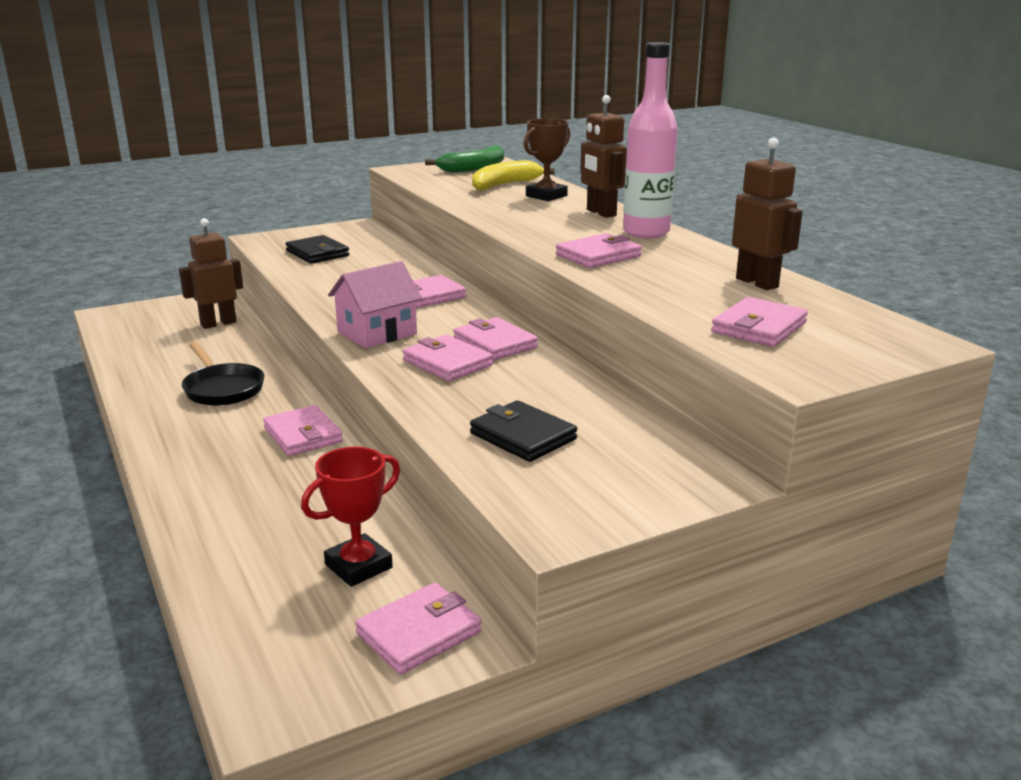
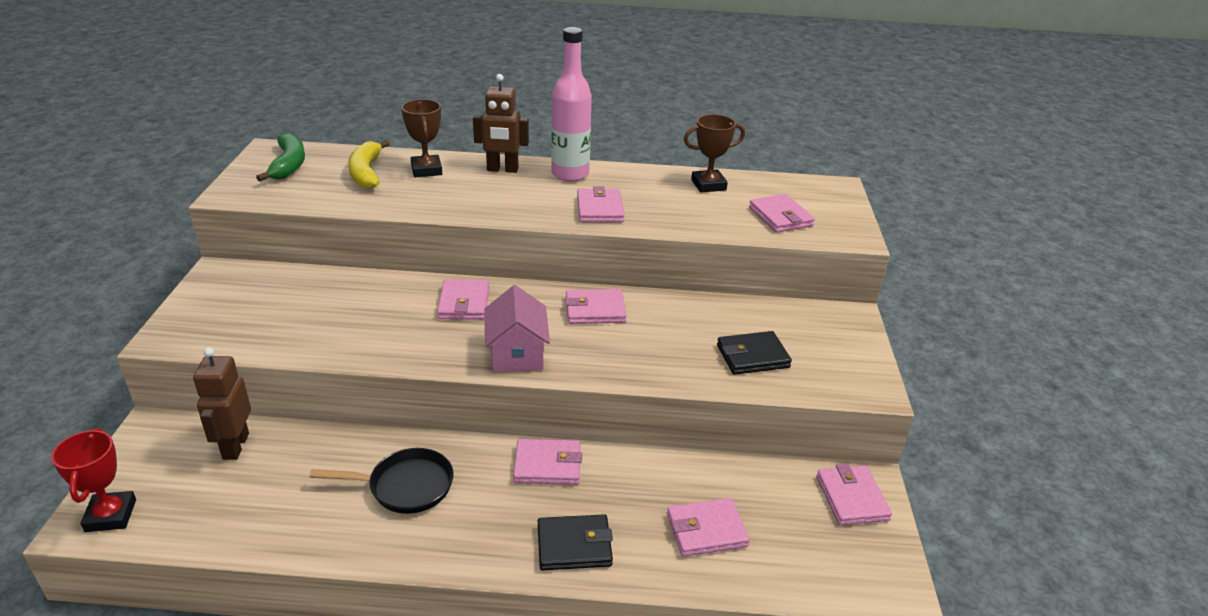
camera: 60 degrees left, 10 degrees up
(317, 253) = (270, 320): black wallet -> black wallet (574, 545)
(358, 566) = (763, 499): red trophy -> red trophy (110, 515)
(447, 363) = (610, 342): pink wallet -> pink wallet (706, 530)
(757, 283) = (708, 185): brown robot -> brown trophy

